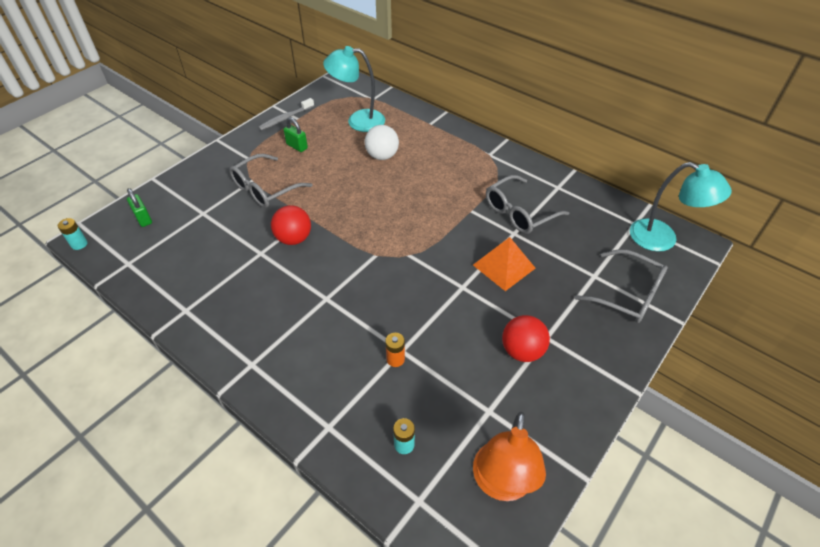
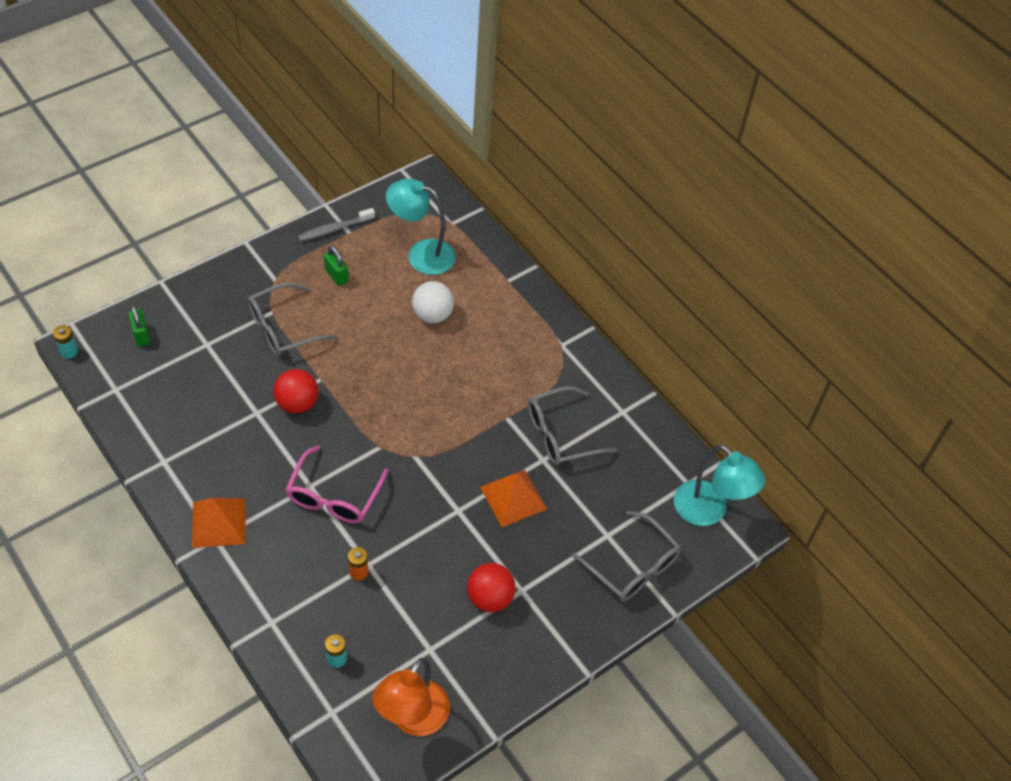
camera: 10 degrees right, 5 degrees up
(250, 349) = (218, 523): none -> orange pyramid
(350, 302) = (334, 496): none -> pink glasses

